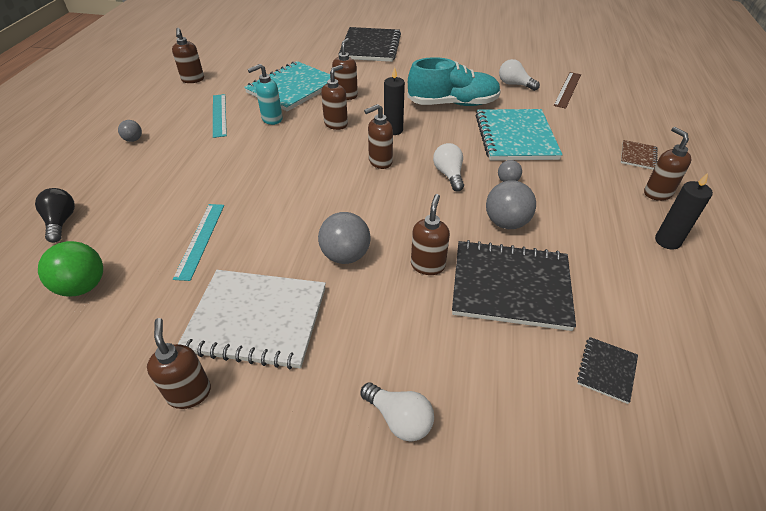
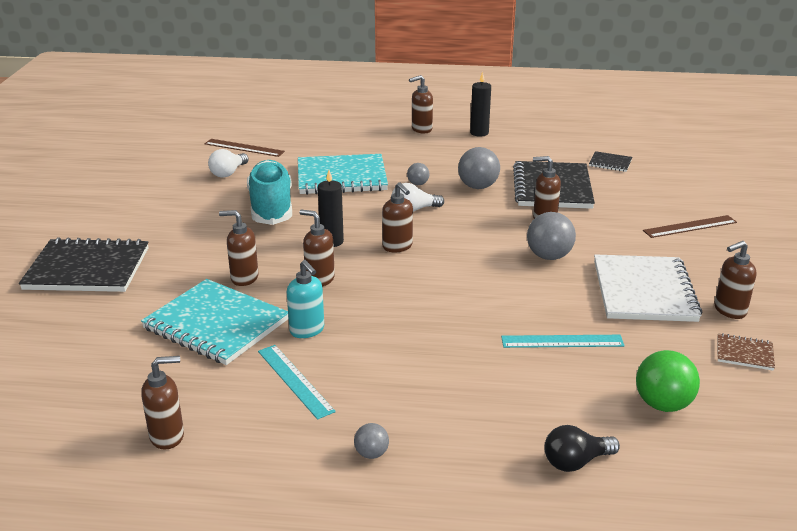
camera: 95 degrees left, 15 degrees down
(219, 115) = (295, 380): turquoise ruler -> turquoise ruler turned 75 degrees clockwise
(399, 419) = (690, 226): white light bulb -> brown ruler
(638, 156) = (368, 130): brown notebook -> brown notebook (744, 353)

